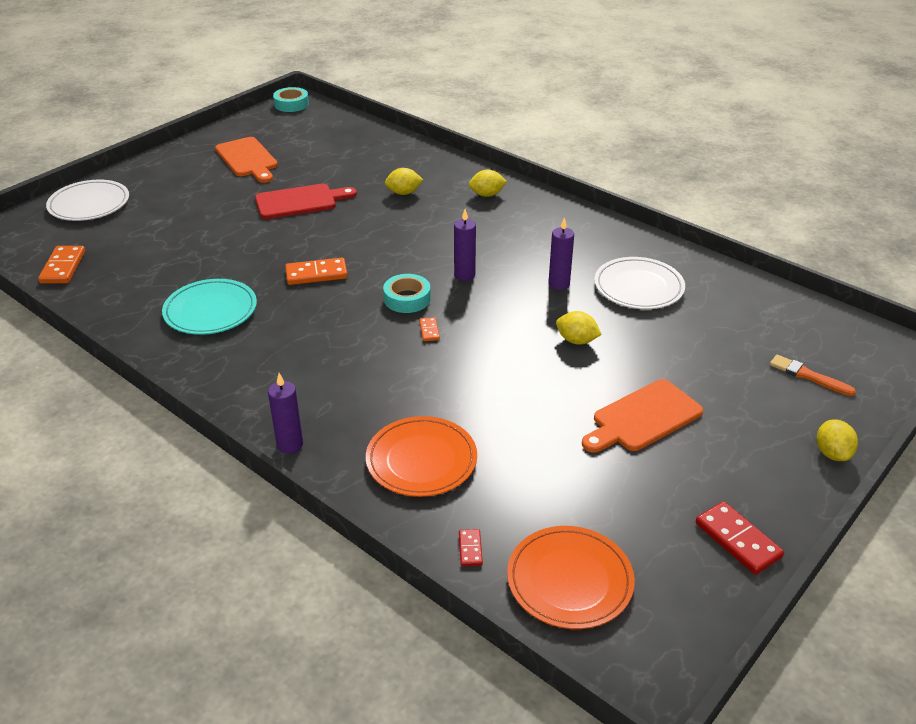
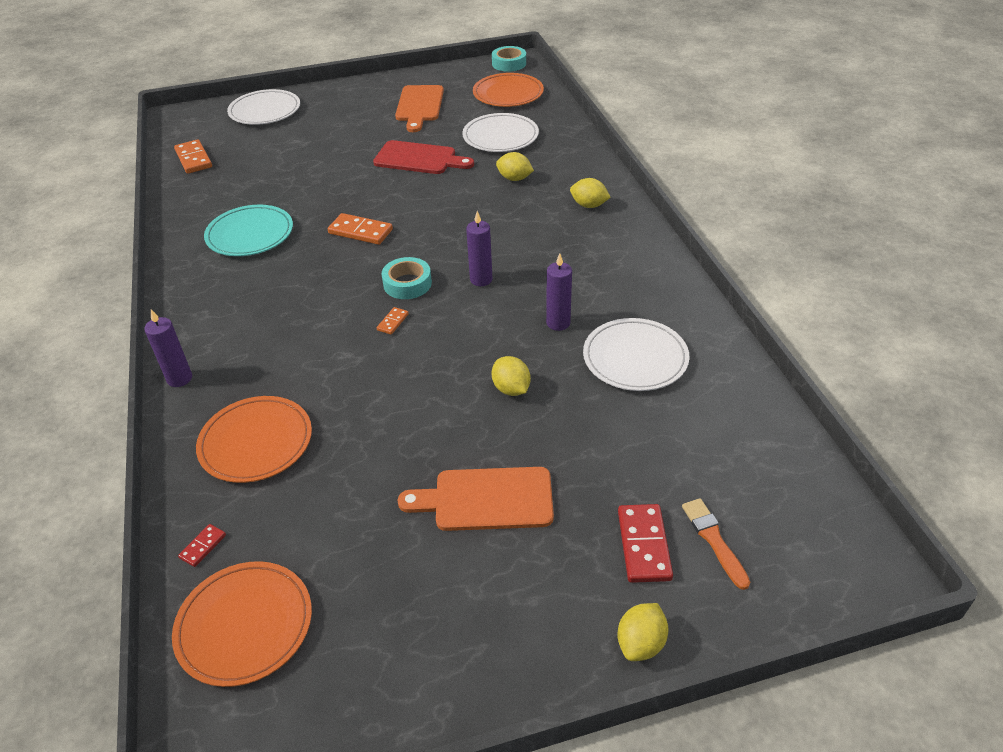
camera: 35 degrees right, 5 degrees up
(63, 267) = (194, 159): orange domino -> orange domino turned 60 degrees counterclockwise
(319, 129) = (508, 94): none -> orange plate
(353, 164) = (500, 136): none -> white plate
(738, 540) = (434, 680): red domino -> red domino (644, 545)

